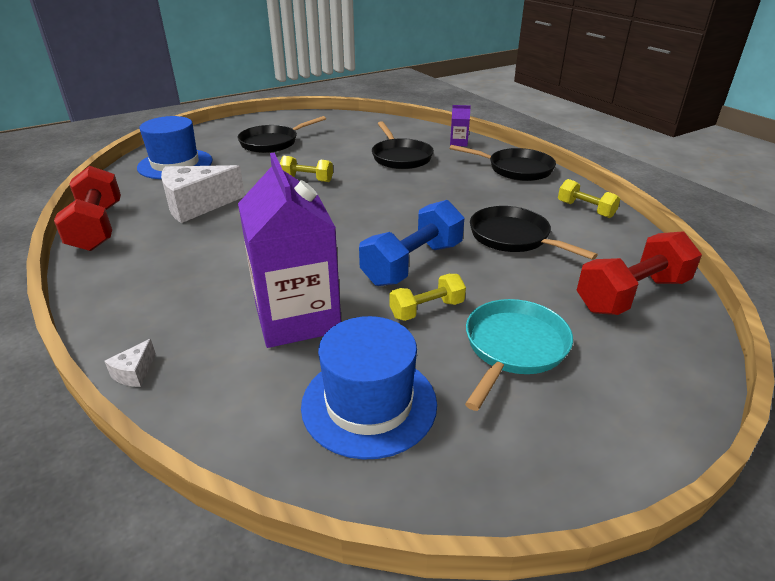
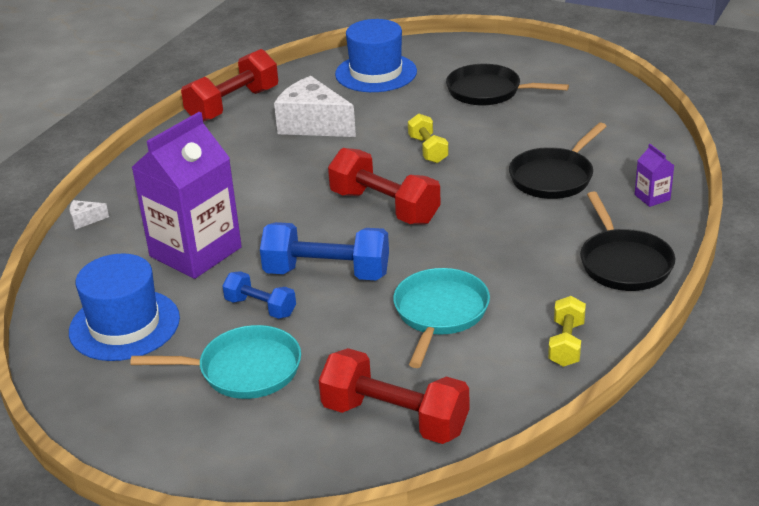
camera: 60 degrees right, 0 degrees up
(355, 215) = (384, 207): none -> red dumbbell
(426, 309) = (260, 307): yellow dumbbell -> blue dumbbell
(513, 237) = (439, 313): black pan -> turquoise pan

